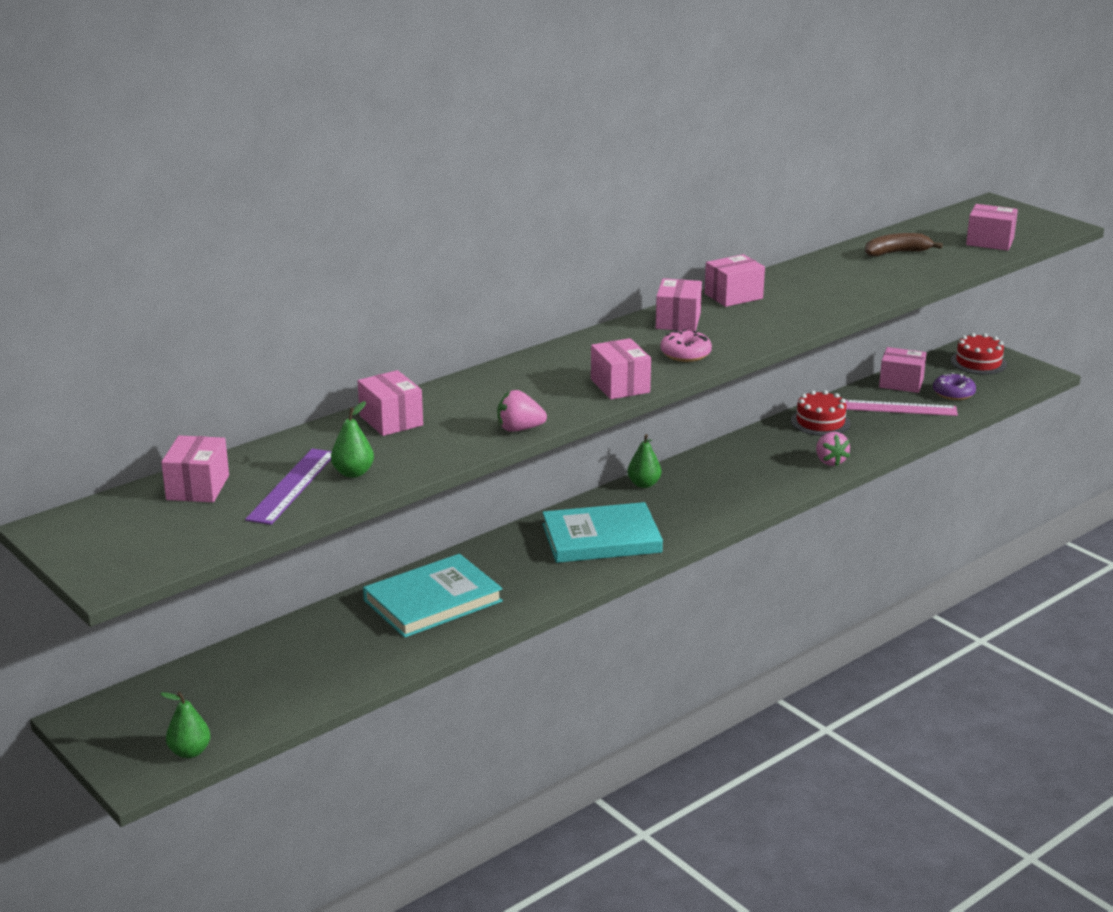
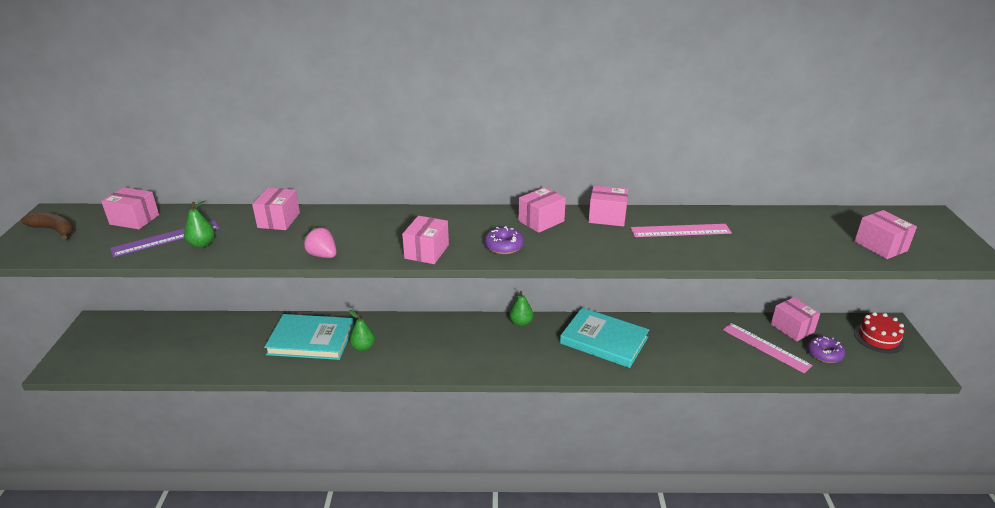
camera: 40 degrees right, 5 degrees up
(190, 752) = (94, 366): green pear -> green pear (363, 347)
(198, 487) = (134, 219): pink box -> pink box turned 60 degrees clockwise
(601, 538) = (446, 347): turquoise book -> turquoise book (604, 340)
(685, 354) = (504, 246): pink donut -> purple donut
(817, 284) = (680, 230): none -> pink ruler
(820, 422) = (692, 331): red cake -> none
(830, 461) = (659, 364): pink strawberry -> none
(897, 252) = (783, 228): brown banana -> brown banana (54, 230)

